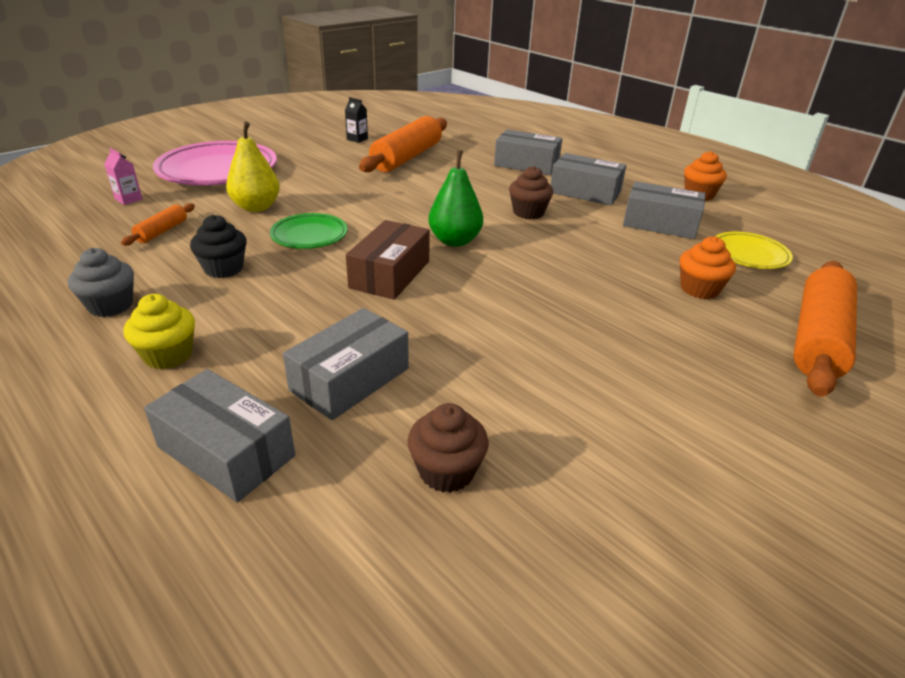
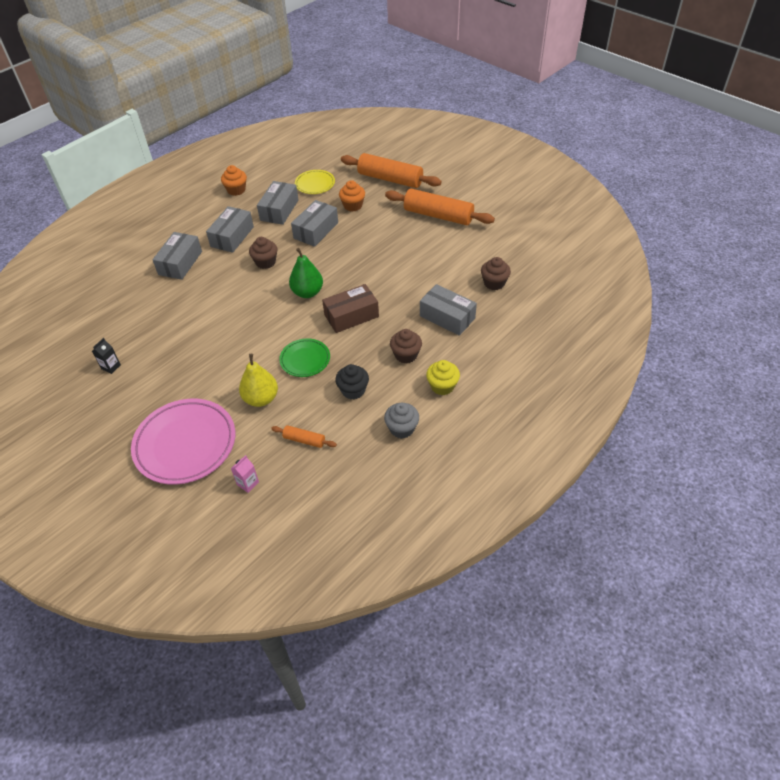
camera: 90 degrees left, 15 degrees up
(226, 451) = (500, 346): grey box -> grey box (316, 230)
(270, 321) = (406, 355): none -> brown cupcake
(390, 274) = (351, 316): brown box -> brown box turned 45 degrees counterclockwise
(407, 157) = (161, 329): orange rolling pin -> orange rolling pin (438, 215)

